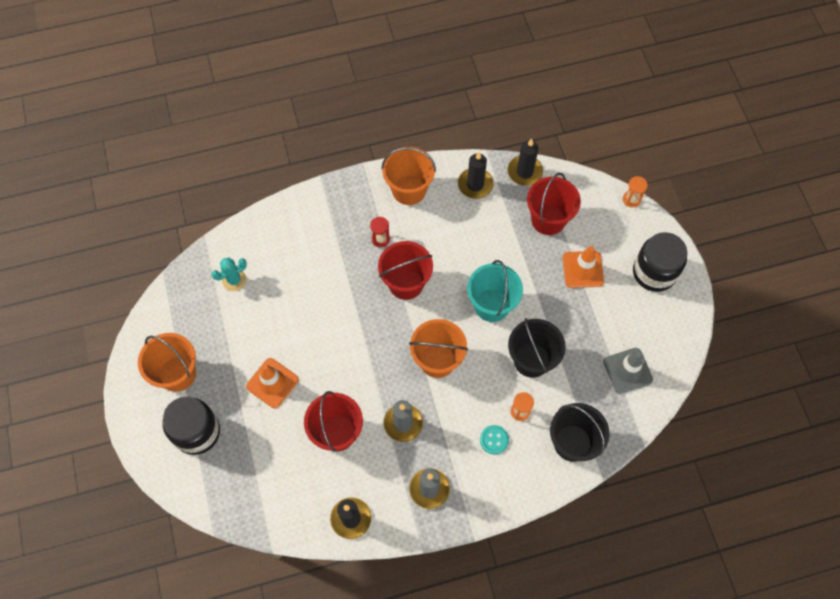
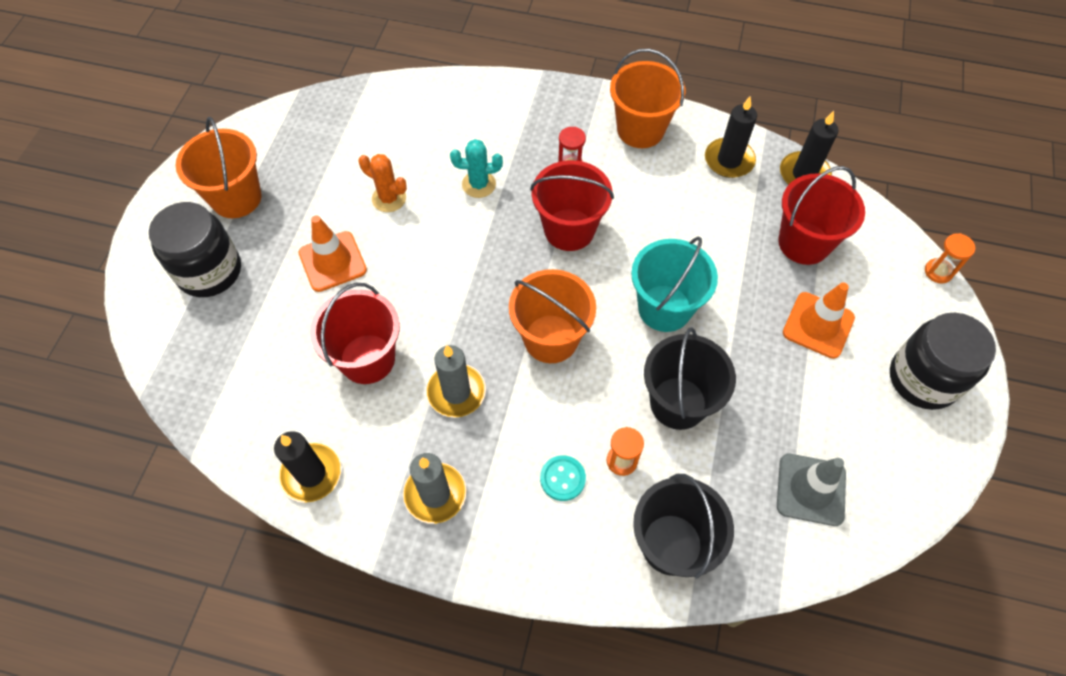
camera: 30 degrees right, 5 degrees down
(234, 280) = (370, 131): turquoise cactus -> turquoise cactus (479, 184)
(279, 321) = (389, 198): none -> orange cactus

